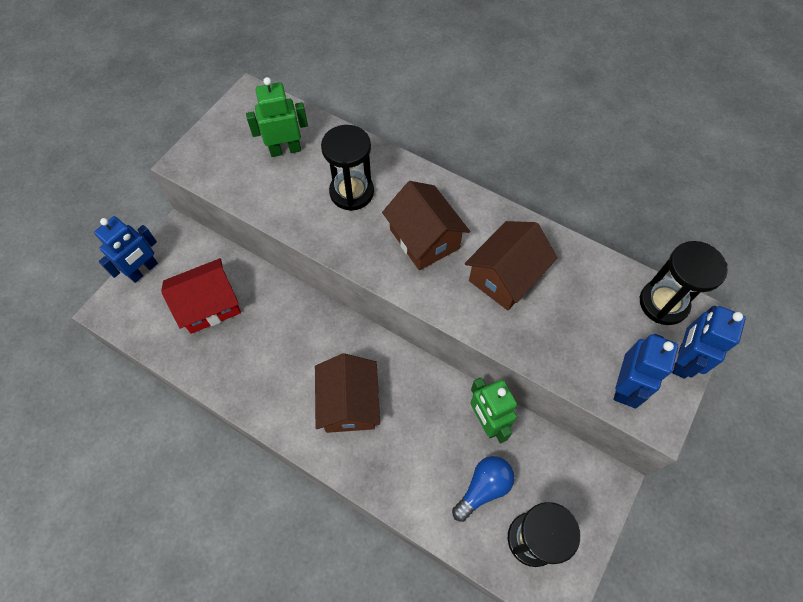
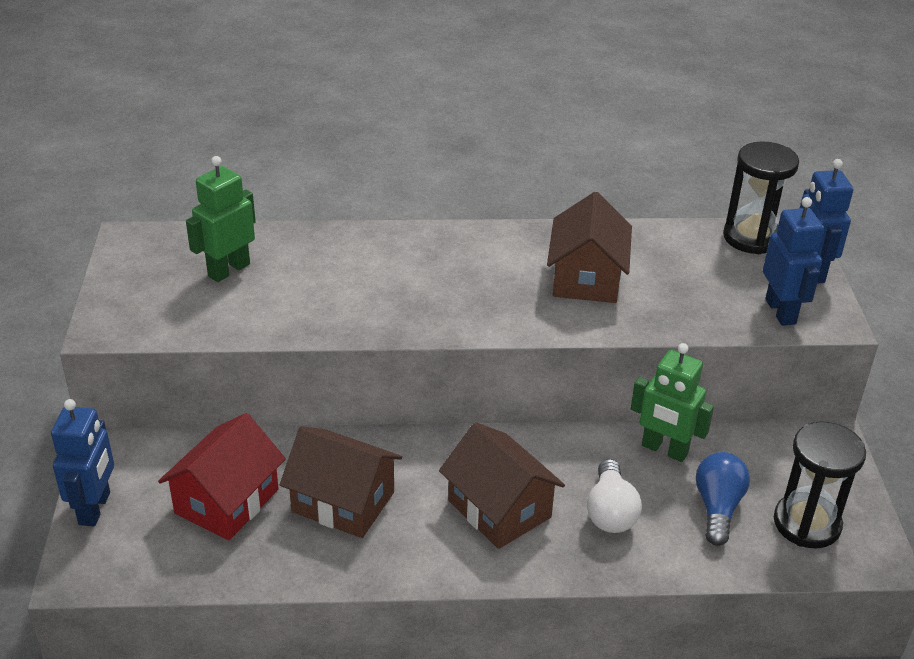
camera: 35 degrees left, 25 degrees down
(351, 192) = (349, 276): black hourglass -> none
(413, 447) = (610, 511): none -> white light bulb
(424, 239) = (471, 282): brown house -> brown house (343, 502)

